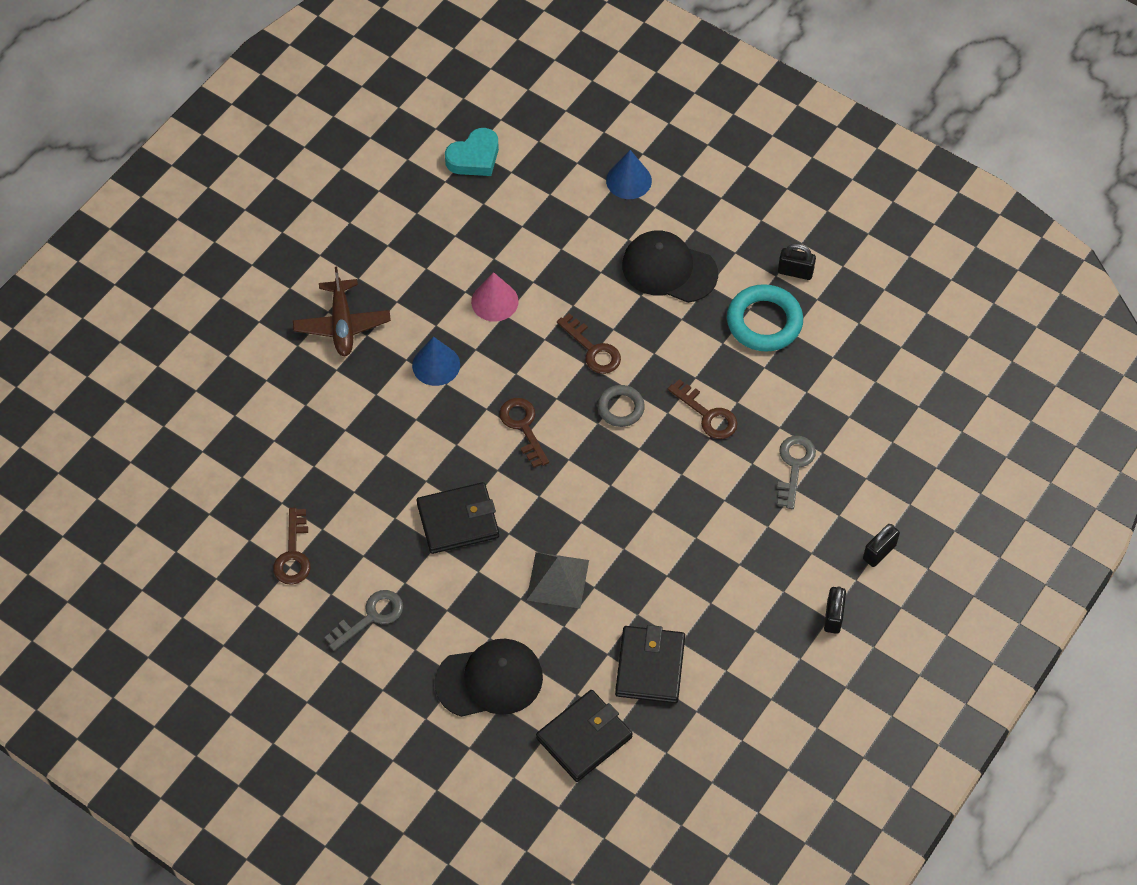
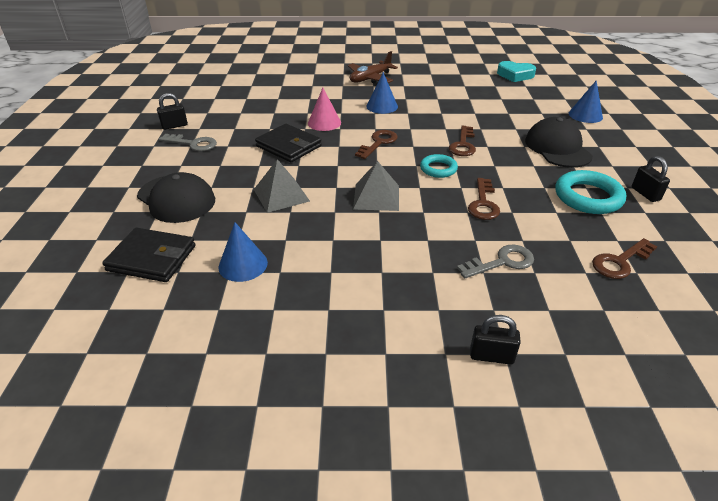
camera: 55 degrees right, 20 degrees down
(293, 554) = (216, 110): brown key -> brown key (620, 262)
(494, 301) = (445, 107): pink cone -> pink cone (324, 123)
(620, 408) = (438, 169): grey ring -> turquoise ring
(627, 497) = (376, 197): none -> grey pyramid
(650, 666) = (243, 264): black wallet -> blue cone
(833, 616) = (391, 356): black padlock -> black padlock (174, 126)

